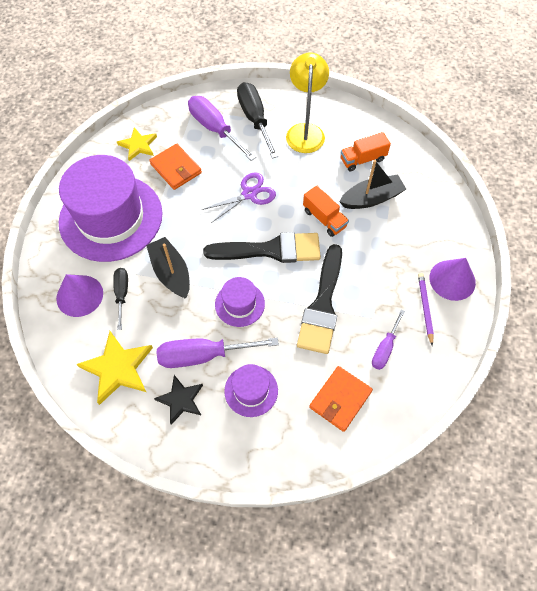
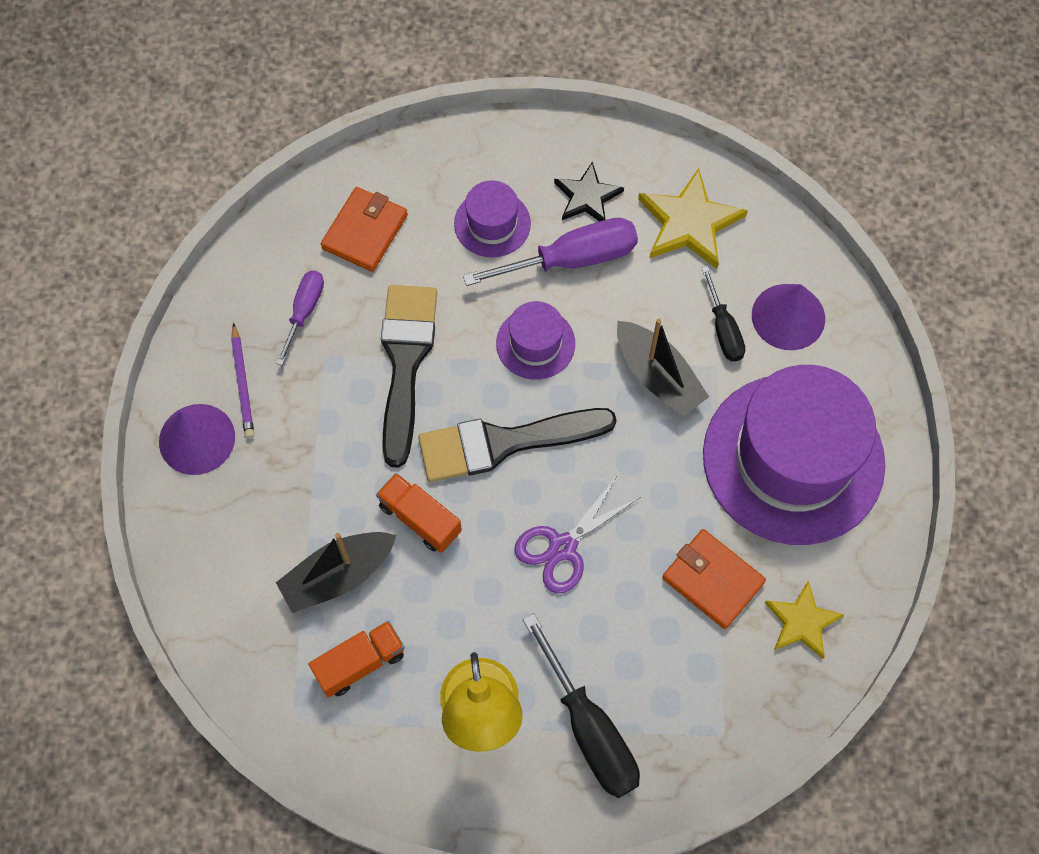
camera: 170 degrees right, 5 degrees up
(215, 129) = (664, 689): purple screwdriver -> none

